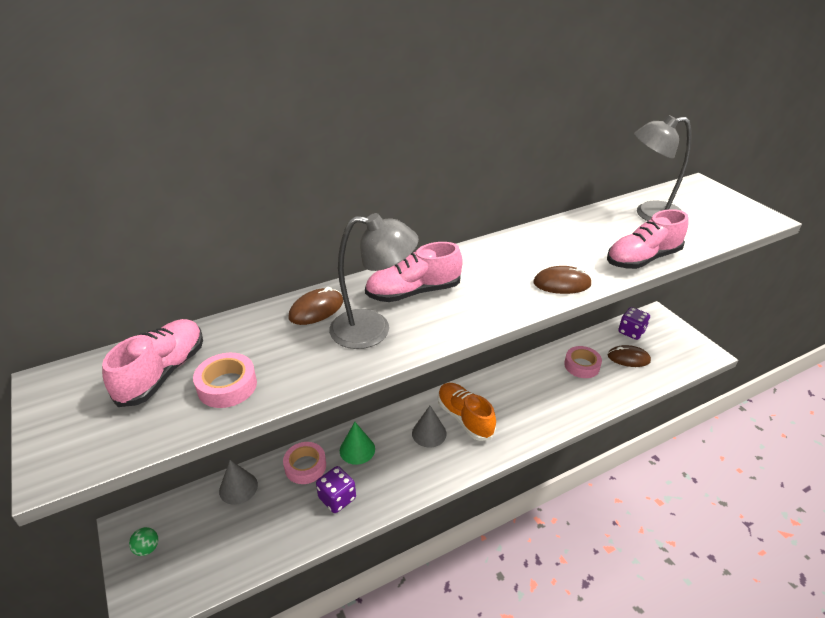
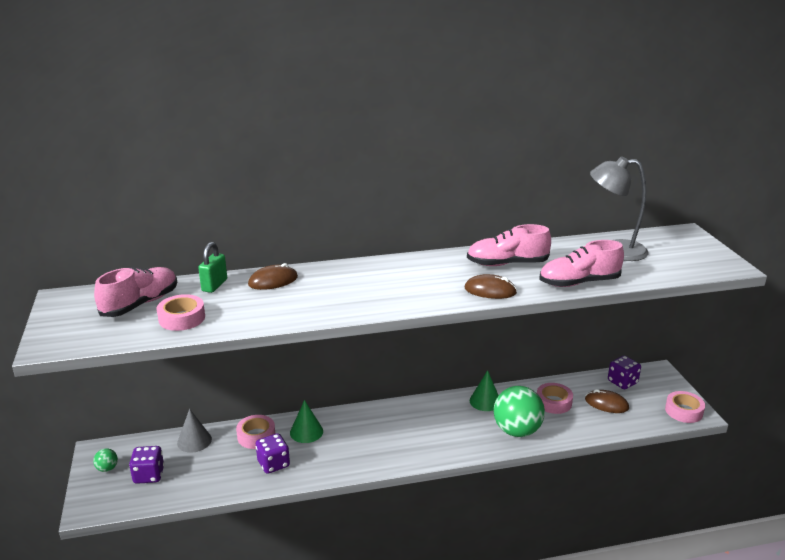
camera: 15 degrees right, 10 degrees down
(201, 546) = (149, 475): none -> purple dice
(247, 327) = (214, 285): none -> green padlock
(373, 330) = (310, 300): grey lamp -> none
(413, 292) = (358, 280): pink shoe -> pink shoe (507, 264)
(429, 433) = (376, 431): grey cone -> none
(464, 418) = (415, 425): orange shoe -> none
(519, 376) = (485, 401): none -> green cone
(562, 405) = (517, 431): none -> green ball
(696, 353) = (683, 411): none -> pink tape

